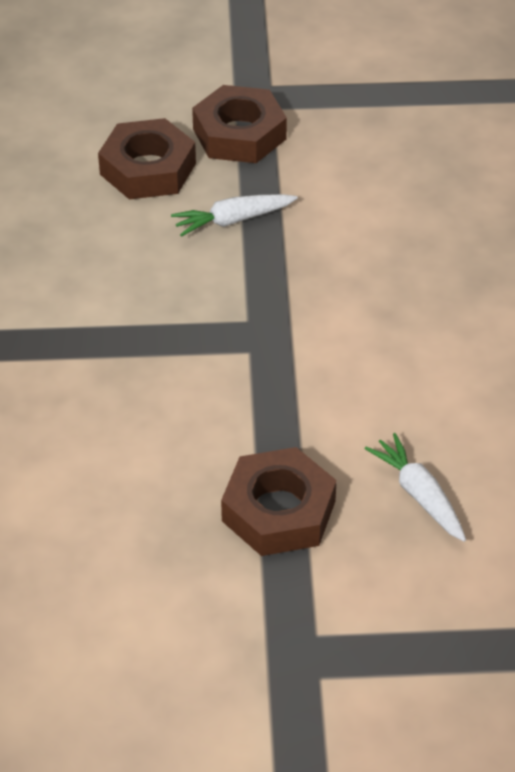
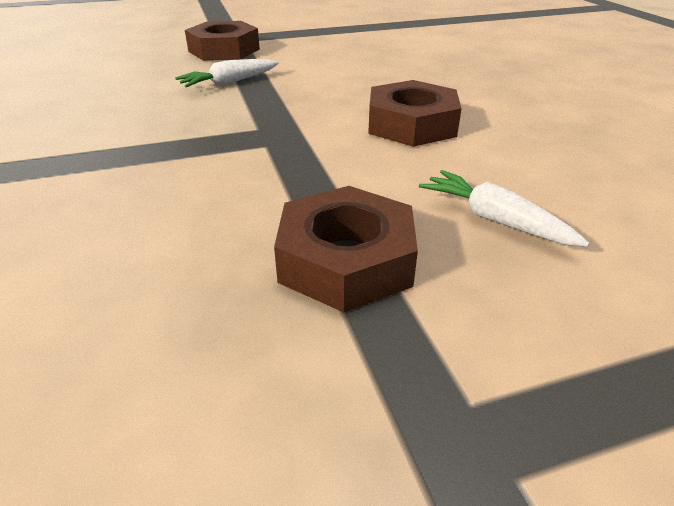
camera: 15 degrees left, 10 degrees down
(148, 169) = (154, 68): brown nut -> brown nut (411, 124)

